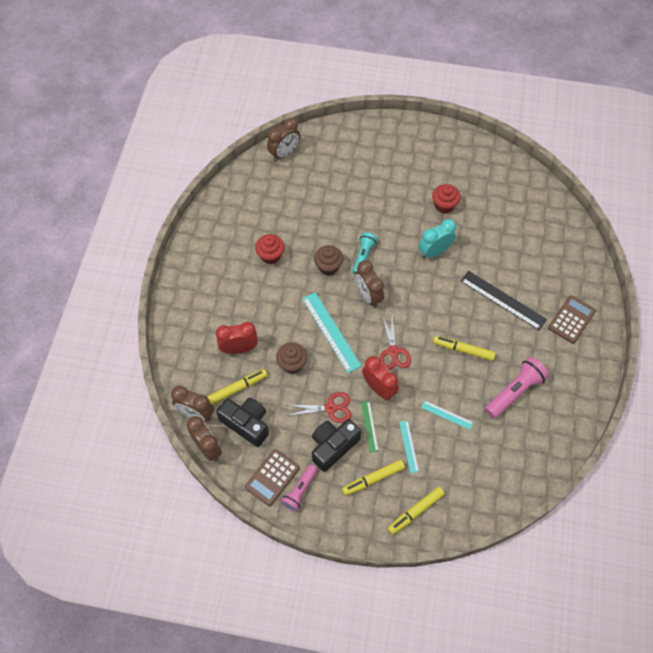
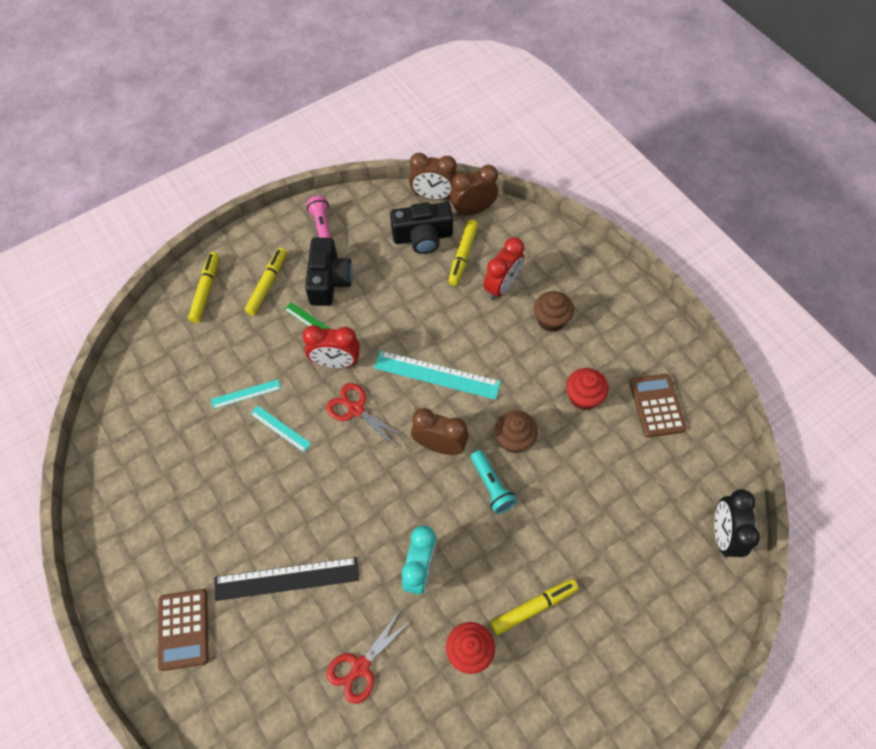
camera: 135 degrees right, 0 degrees up
(272, 477) = (356, 218): brown calculator -> brown calculator (656, 405)
(284, 153) = (722, 534): brown clock -> black clock
(292, 364) = (440, 315): brown cupcake -> brown cupcake (551, 320)
(331, 408) = (363, 308): red scissors -> red scissors (360, 667)
(409, 446) = (259, 336): turquoise ruler -> turquoise ruler (280, 428)
(463, 350) = (283, 475): yellow marker -> yellow marker (533, 607)
(514, 392) = (191, 477): pink flashlight -> none

